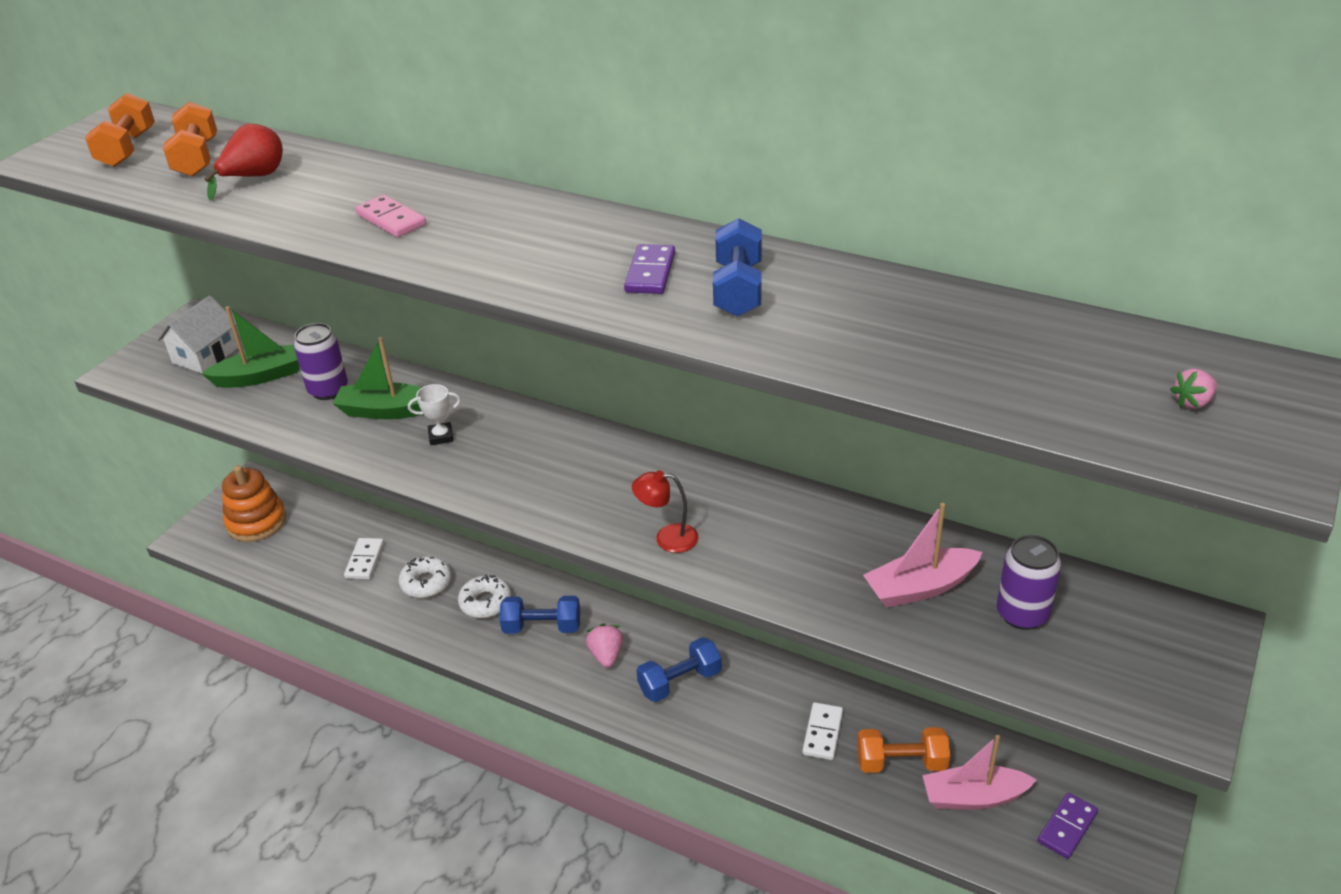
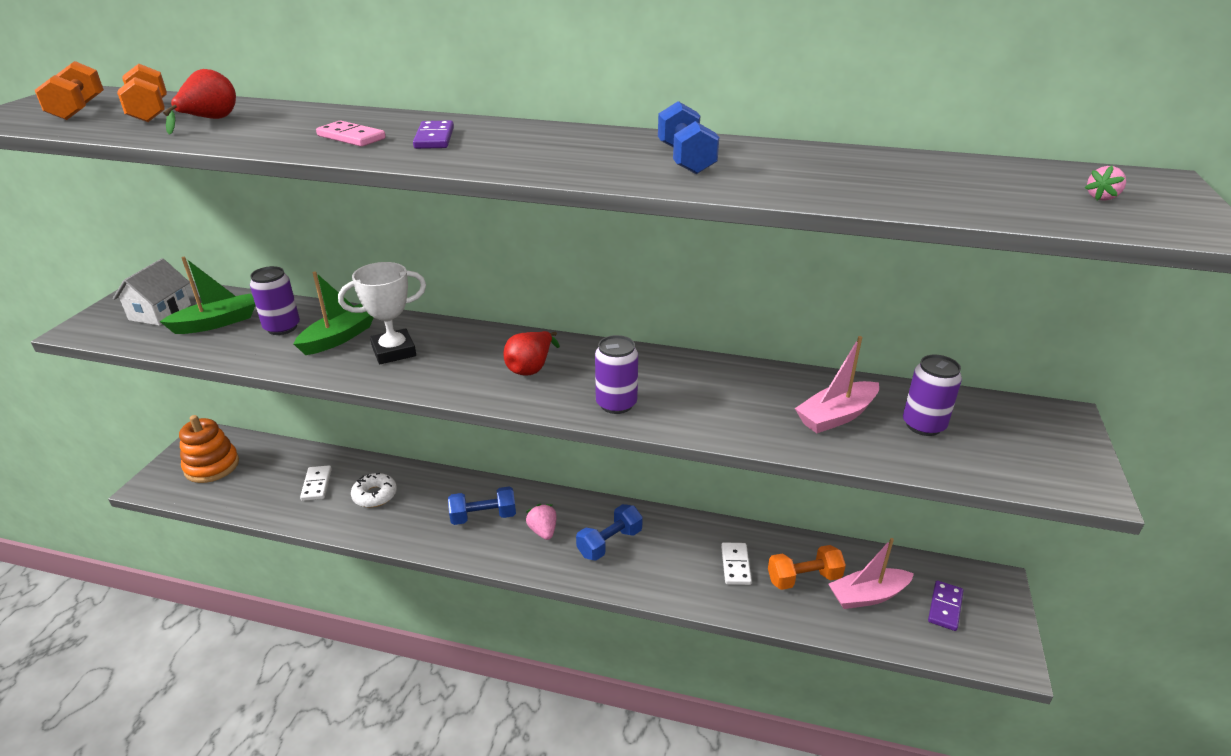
camera: 15 degrees left, 5 degrees down
(386, 411) = (339, 338): green boat -> green boat turned 135 degrees clockwise
(441, 436) = (394, 351): white trophy -> white trophy, size x1.85
(485, 602) = (430, 504): white donut -> none
(586, 477) = (531, 368): none -> red pear
(650, 273) = (604, 154): purple domino -> purple domino (434, 138)
(667, 538) = (616, 404): red lamp -> purple can

